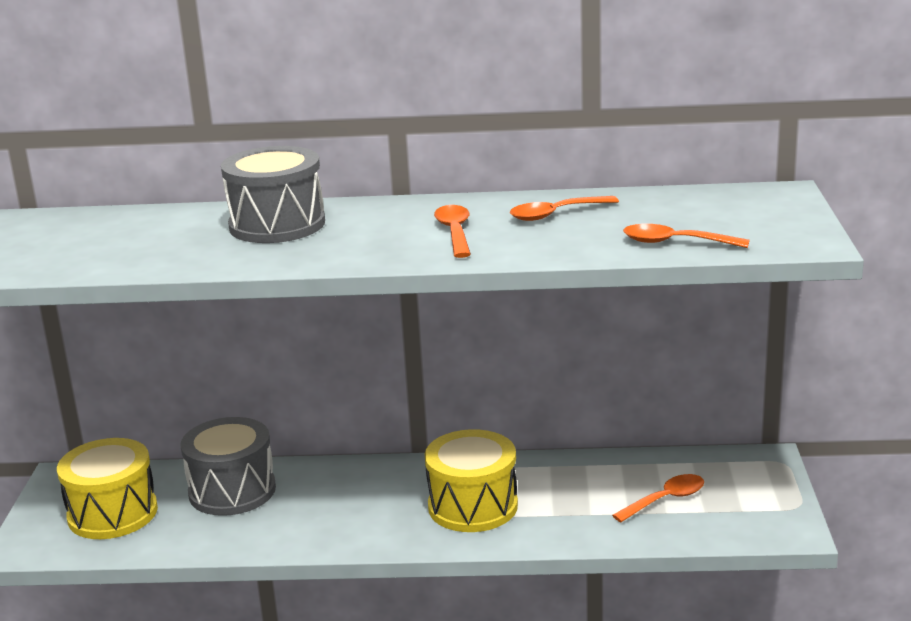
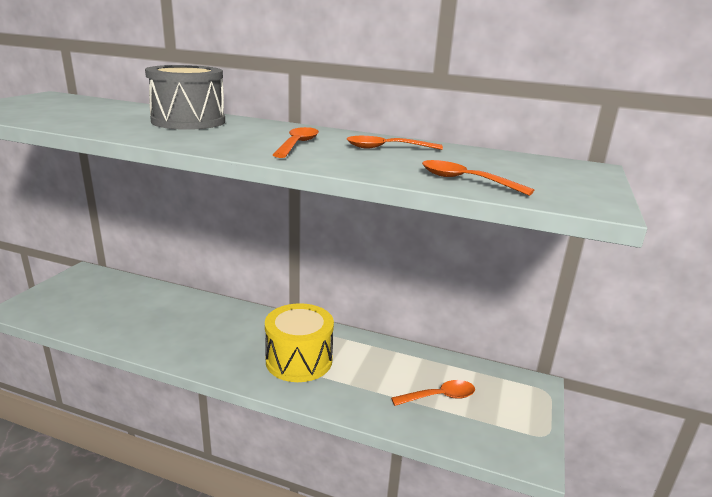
camera: 15 degrees right, 0 degrees up
(112, 513) = (85, 301): yellow drum -> none
(232, 491) = (163, 306): grey drum -> none

